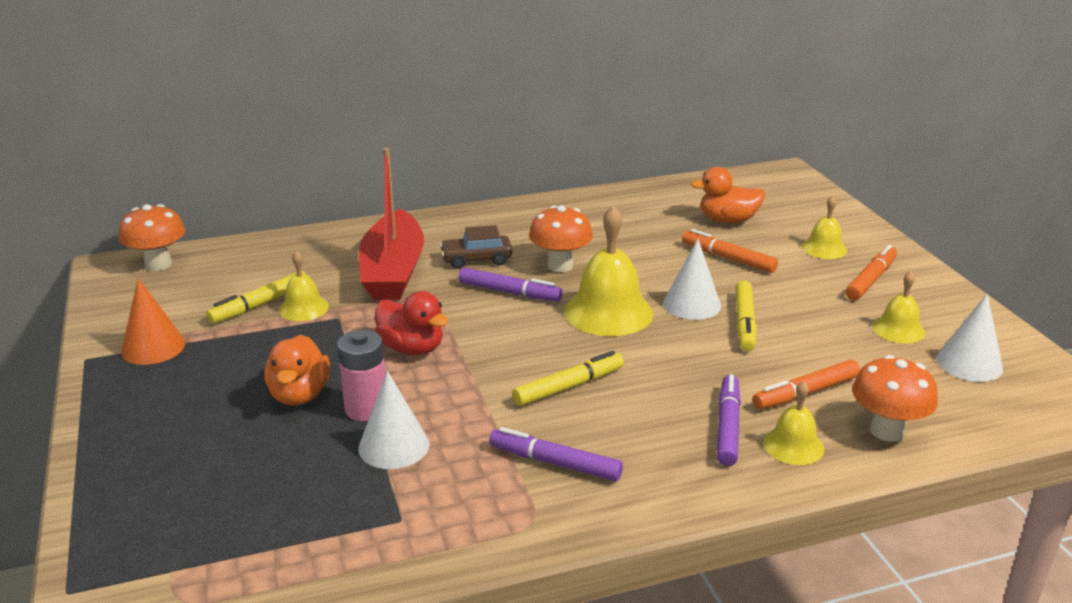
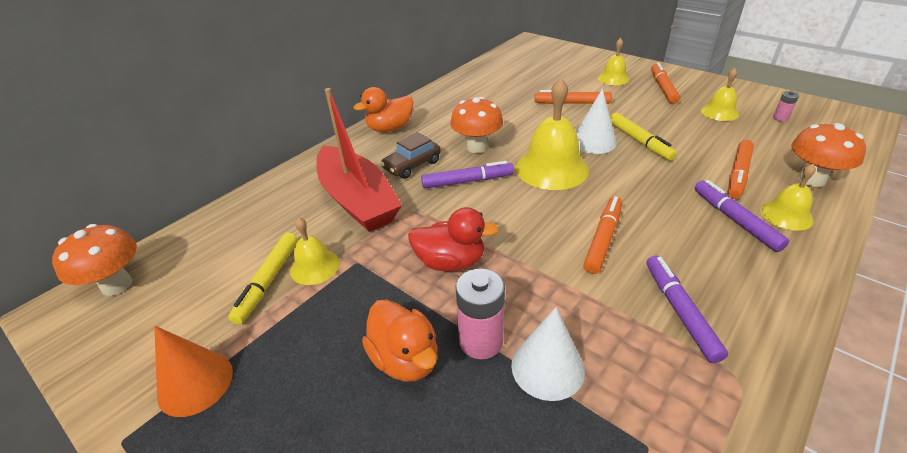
camera: 30 degrees left, 10 degrees up
(555, 463) = (680, 311): purple marker -> purple marker turned 90 degrees clockwise
(569, 387) = (603, 239): yellow marker -> orange marker
(727, 220) = (539, 80): orange duck -> orange duck (390, 128)
(969, 363) = (780, 118): white cone -> pink battery

